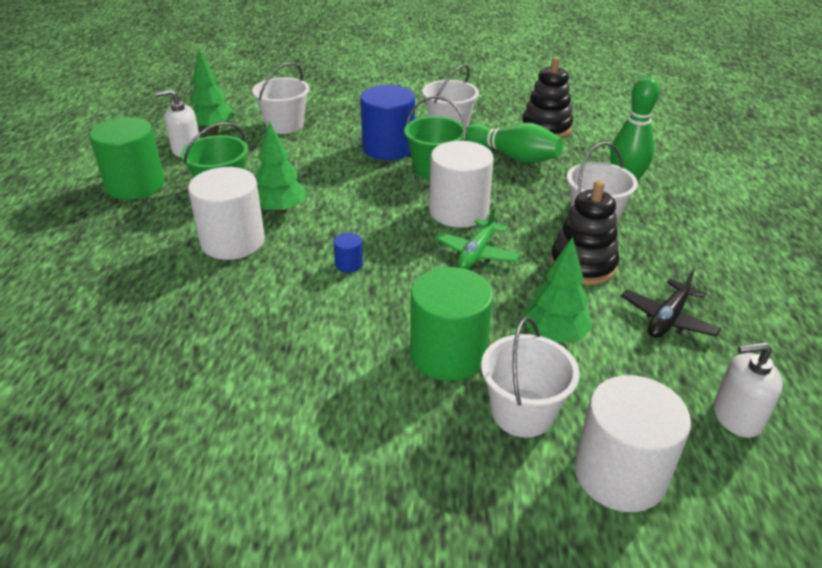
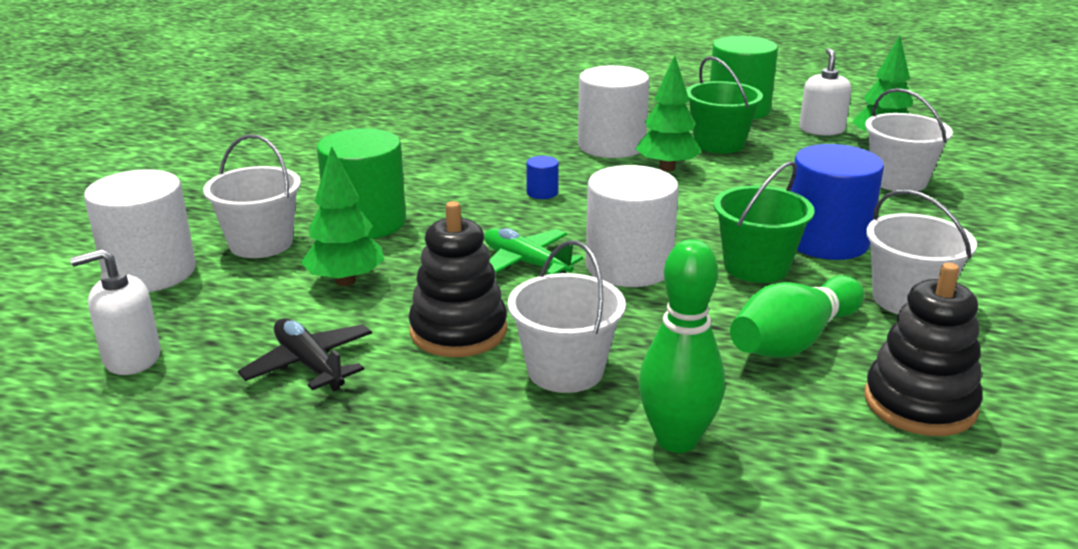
camera: 105 degrees right, 10 degrees down
(736, 416) = (132, 358): white soap dispenser -> white soap dispenser turned 120 degrees counterclockwise

